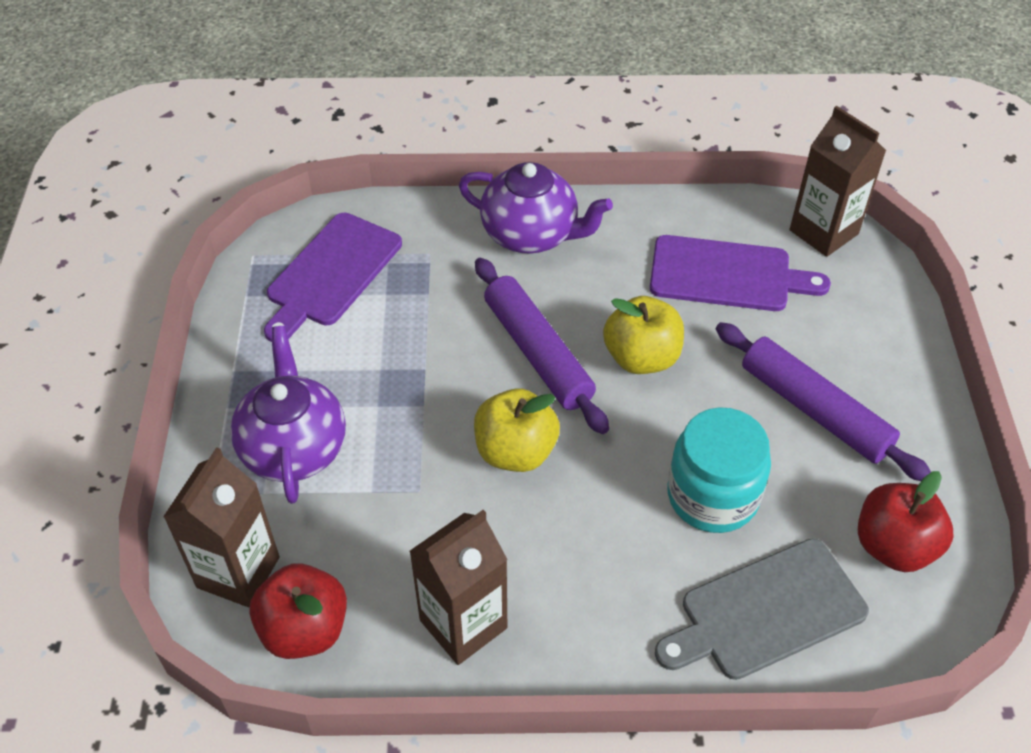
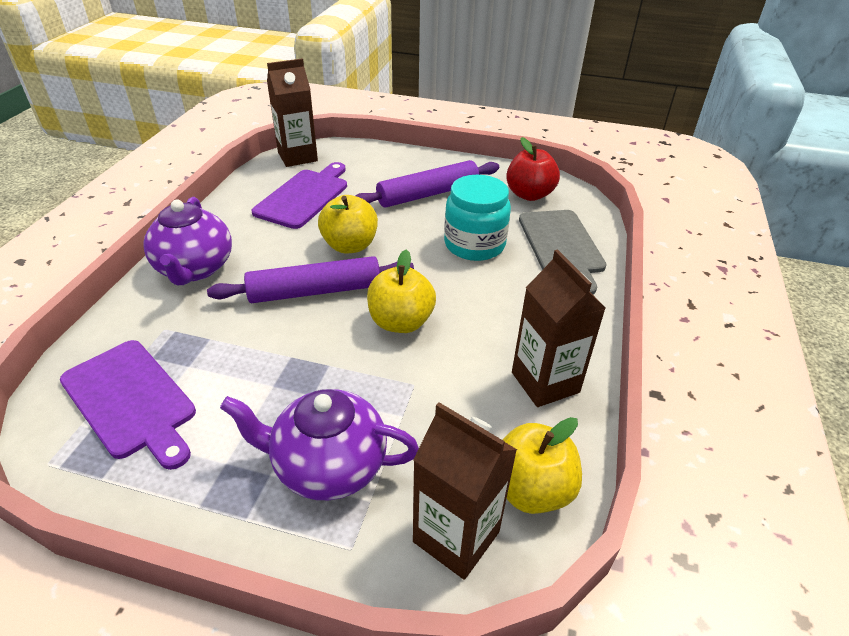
camera: 75 degrees left, 10 degrees down
(305, 629) = (531, 489): red apple -> yellow apple
(531, 234) = (195, 269): purple teapot -> purple teapot turned 135 degrees clockwise

